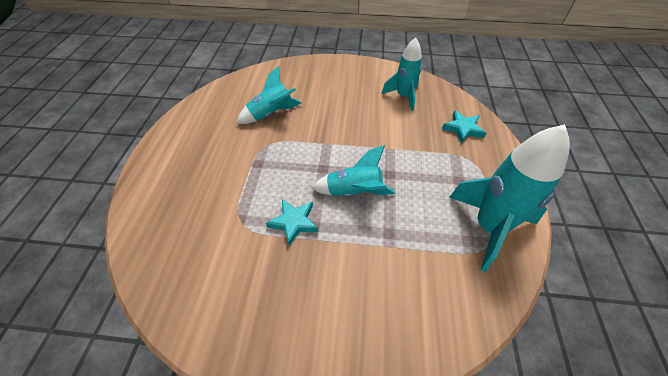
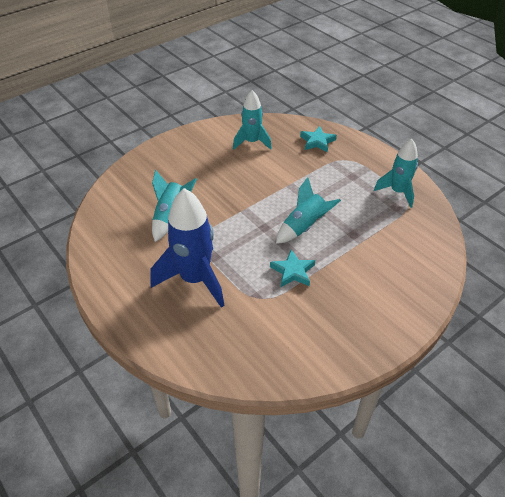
camera: 45 degrees left, 5 degrees down
(222, 170) = (195, 279): none -> blue rocket
(489, 227) = (397, 192): turquoise rocket -> turquoise rocket, size x0.62

